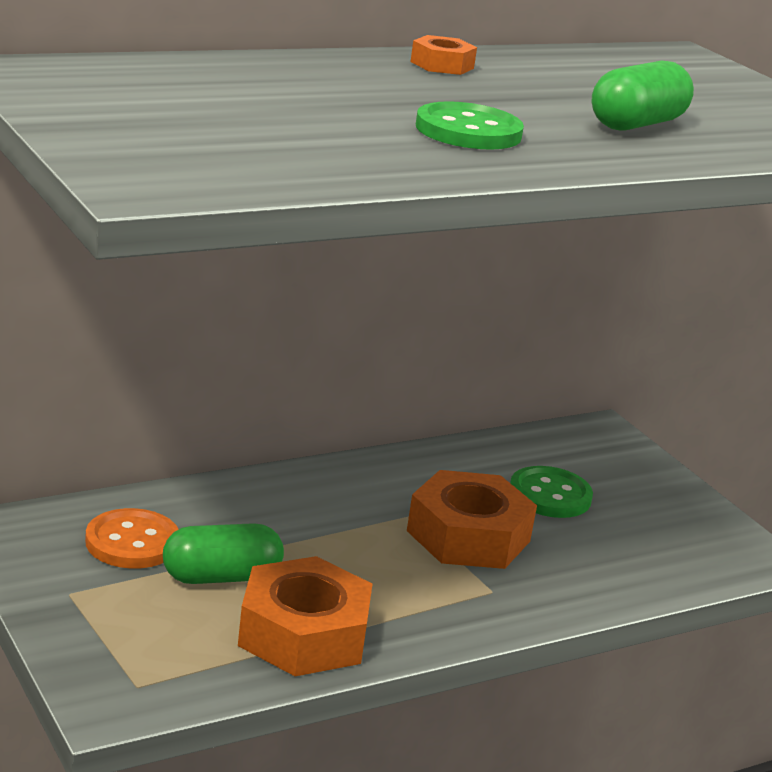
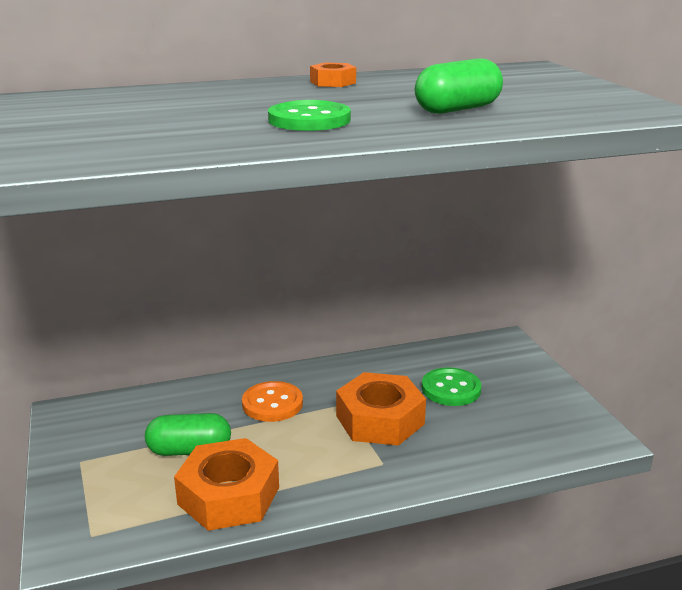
camera: 15 degrees right, 0 degrees up
(132, 542) = (141, 424): orange button -> orange button (272, 404)

